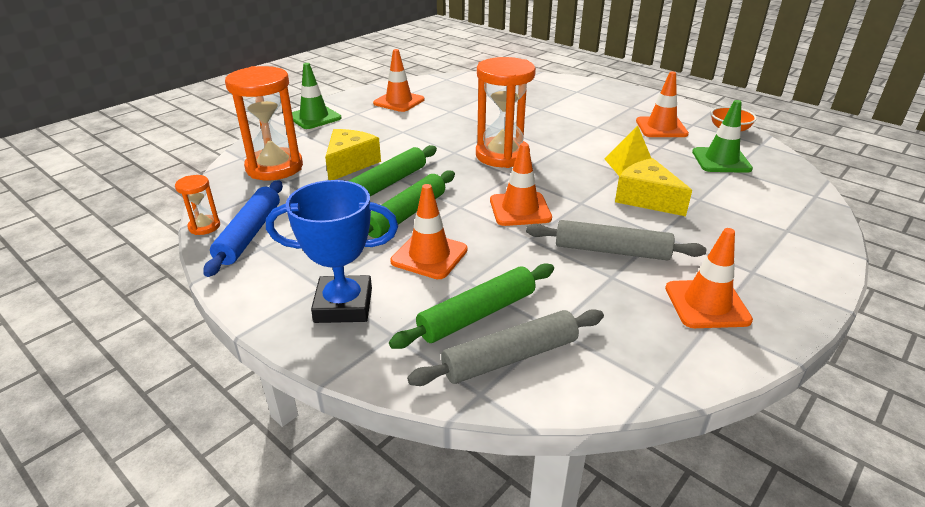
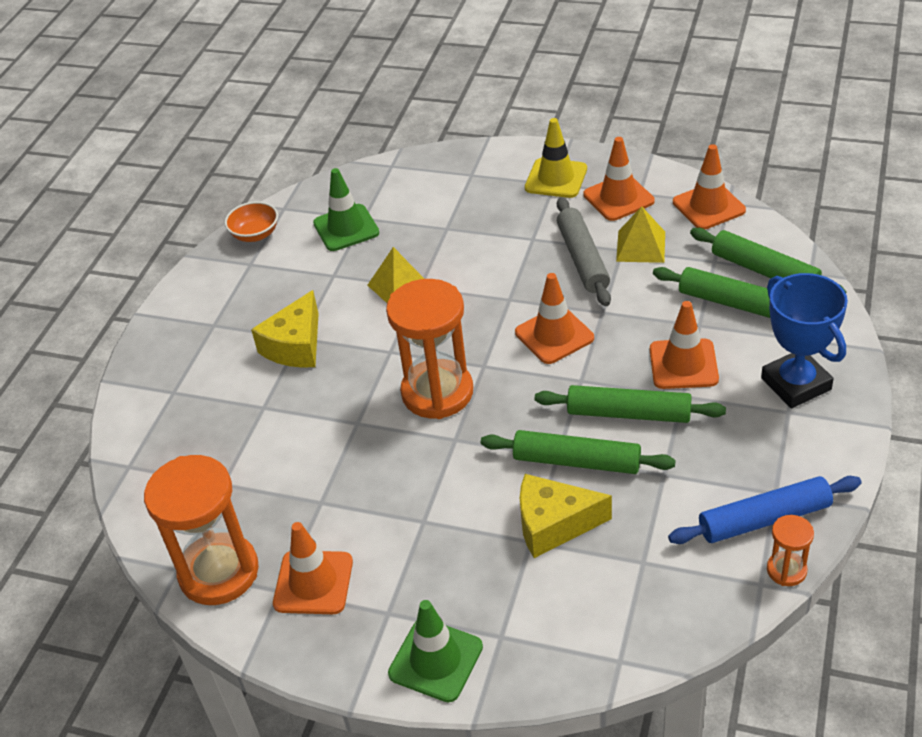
camera: 110 degrees left, 10 degrees up
(274, 167) = (618, 599): orange hourglass -> orange hourglass (219, 572)
(510, 357) = (764, 271): grey rolling pin -> green rolling pin
(610, 289) = (641, 246): none -> yellow pyramid
(646, 199) = (470, 259): yellow cheese -> yellow cheese (295, 346)
(661, 128) = (275, 285): orange traffic cone -> orange traffic cone (708, 206)
(762, 275) = (556, 178): none -> yellow traffic cone

